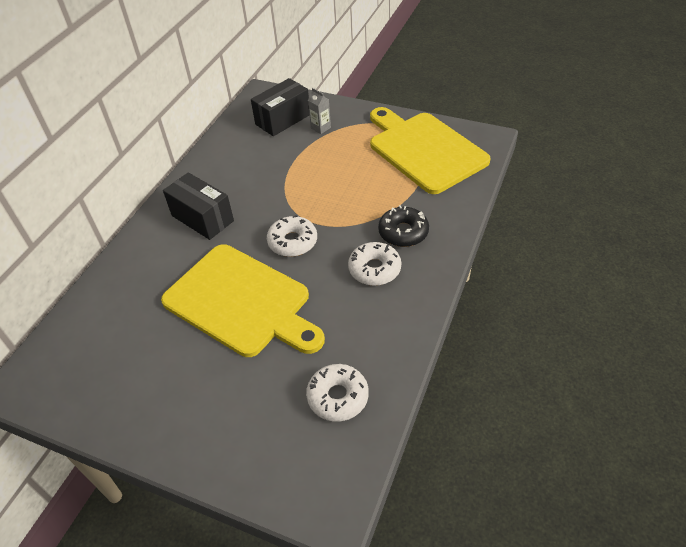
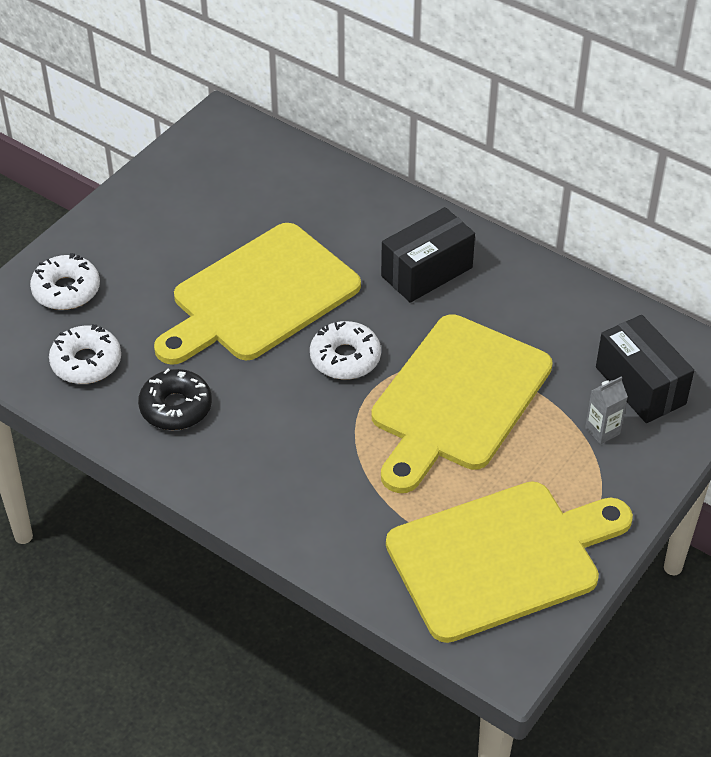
camera: 100 degrees right, 0 degrees up
(314, 185) = (457, 399): none -> yellow cutting board
(374, 269) = (260, 434): white donut -> white donut (66, 290)
(403, 232) = (317, 482): black donut -> black donut (176, 407)

